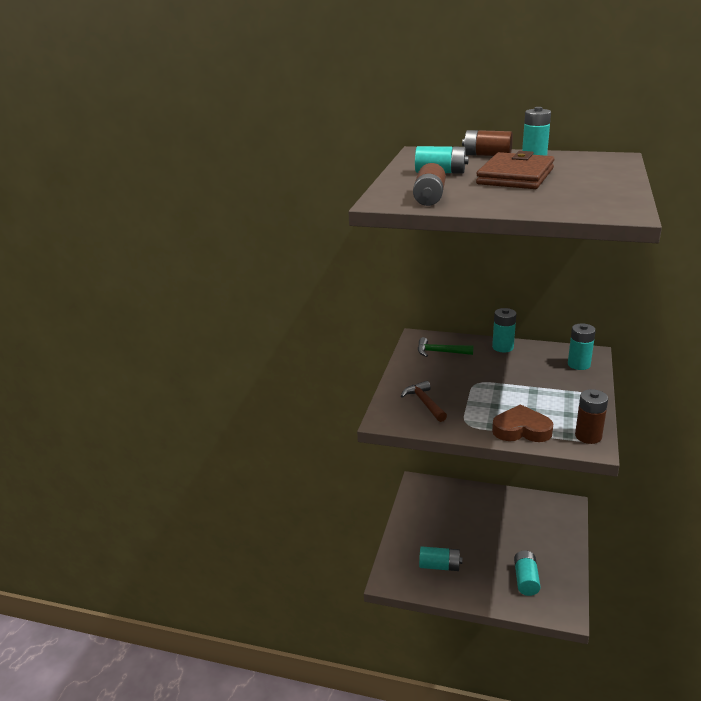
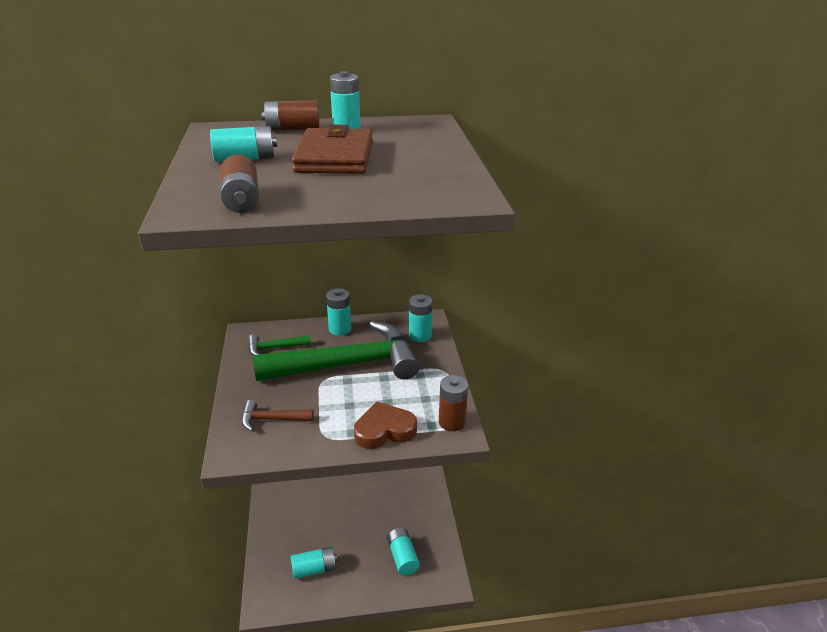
camera: 25 degrees left, 5 degrees up
(424, 403) = (272, 419): brown hammer -> brown hammer turned 45 degrees counterclockwise
(503, 375) = (348, 364): none -> green hammer

